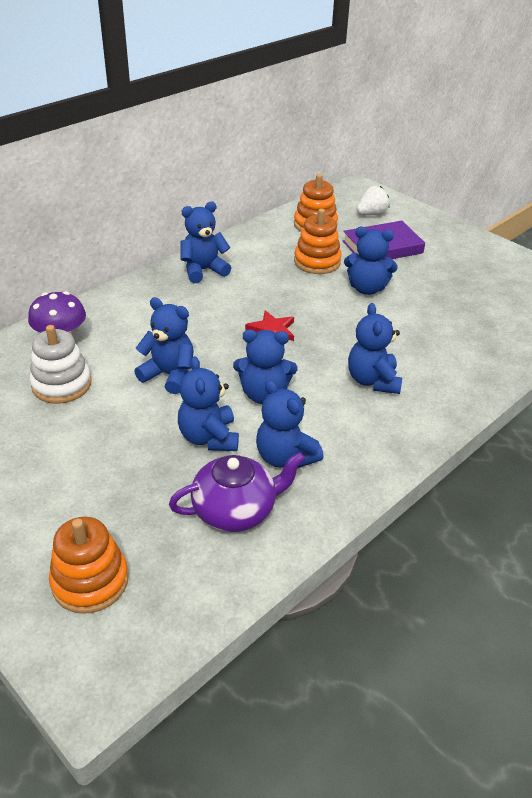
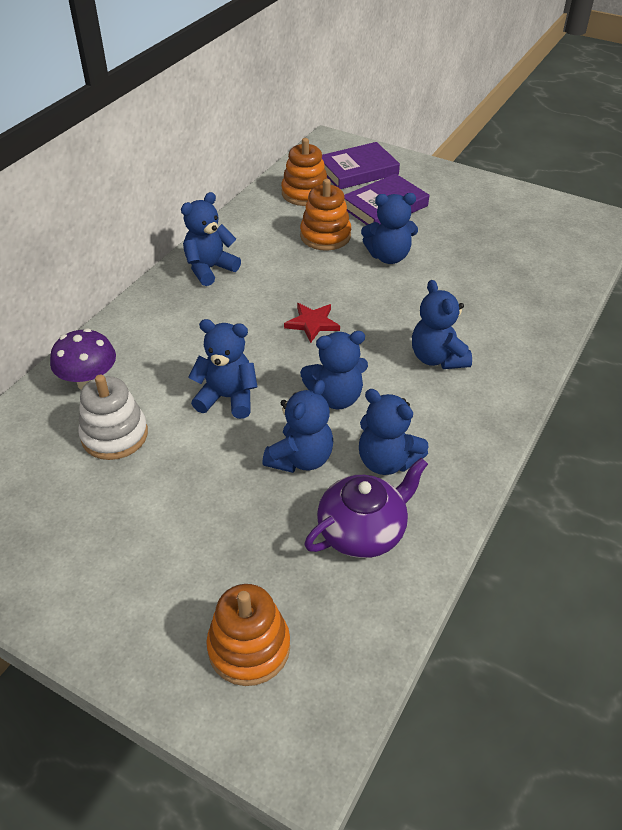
camera: 15 degrees left, 5 degrees up
(209, 437) = (300, 458): blue teddy bear -> blue teddy bear turned 120 degrees counterclockwise
(371, 214) = (357, 170): white strawberry -> purple book

